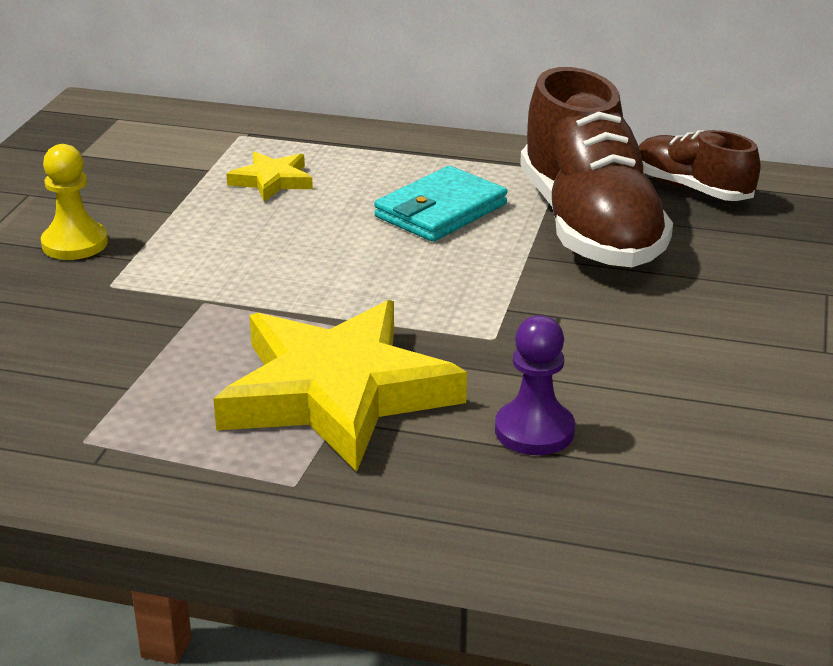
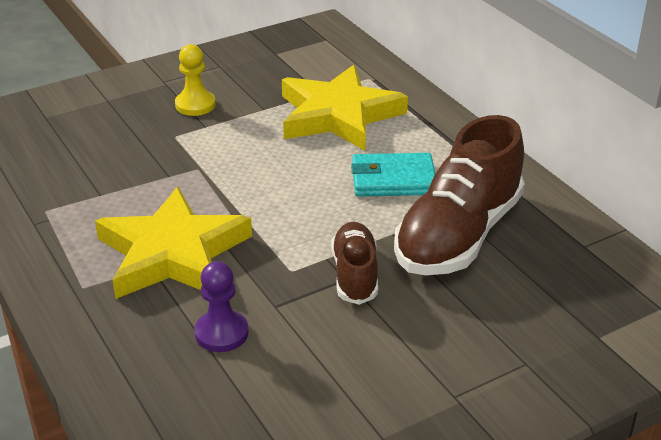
camera: 45 degrees right, 5 degrees up
(272, 181) = (338, 115): yellow star -> yellow star, size x2.24
(691, 189) = (568, 246): brown shoe -> brown shoe (355, 275)

